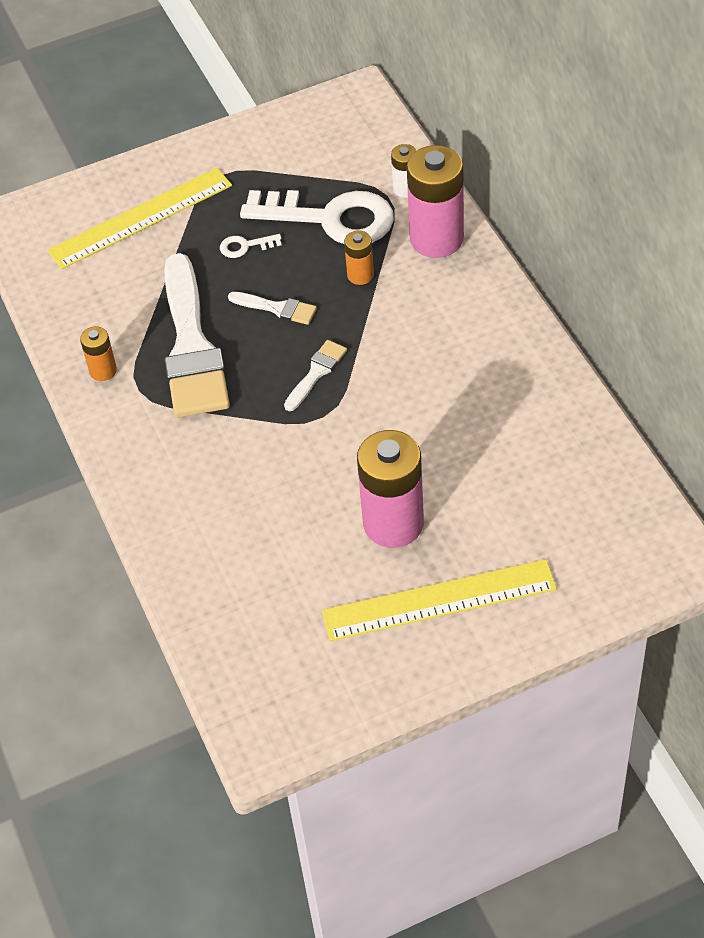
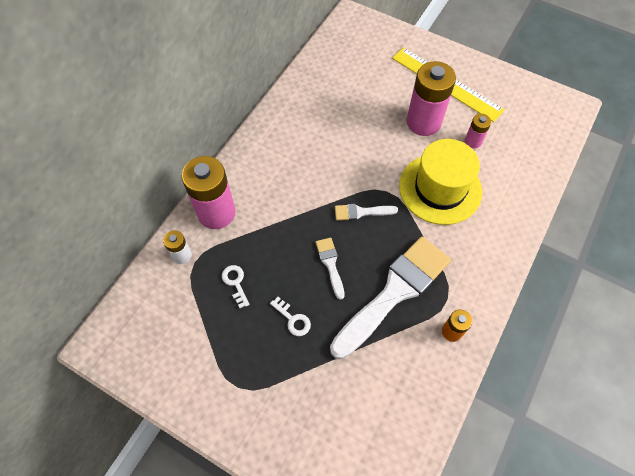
camera: 130 degrees left, 10 degrees up
(141, 218) = (313, 412): yellow ruler -> none
(276, 474) = (440, 188): none -> yellow hat
(312, 561) = (473, 141): none -> pink battery
(331, 219) = (235, 283): white key -> white key, size x0.40
(360, 275) = (273, 235): orange battery -> none

